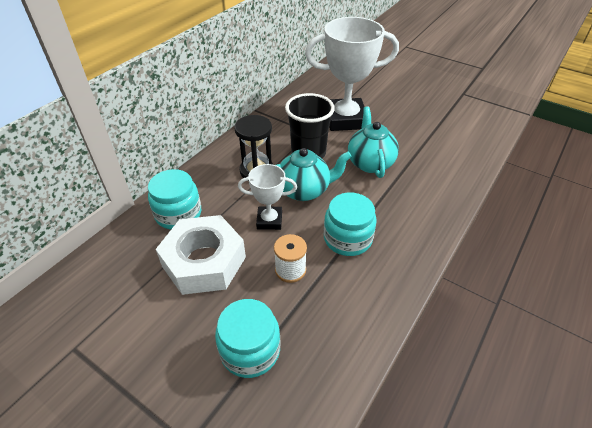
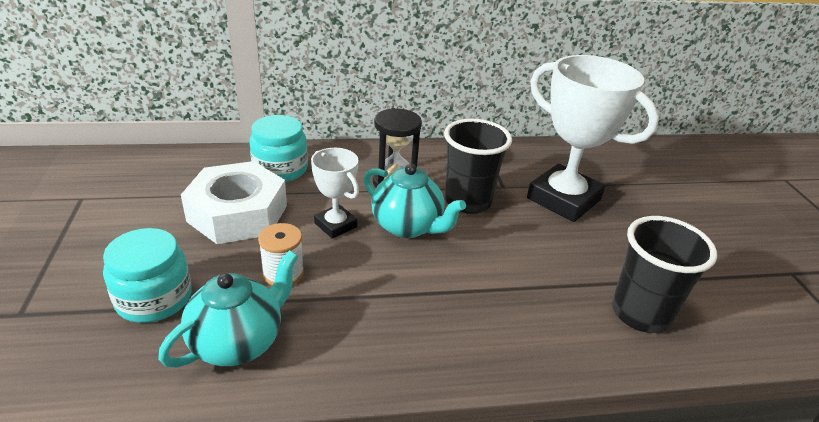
camera: 45 degrees right, 10 degrees down
(347, 238) = (375, 293): turquoise jar -> none
(370, 163) = (520, 252): turquoise teapot -> turquoise teapot (238, 342)
(447, 154) = (640, 313): none -> black cup

